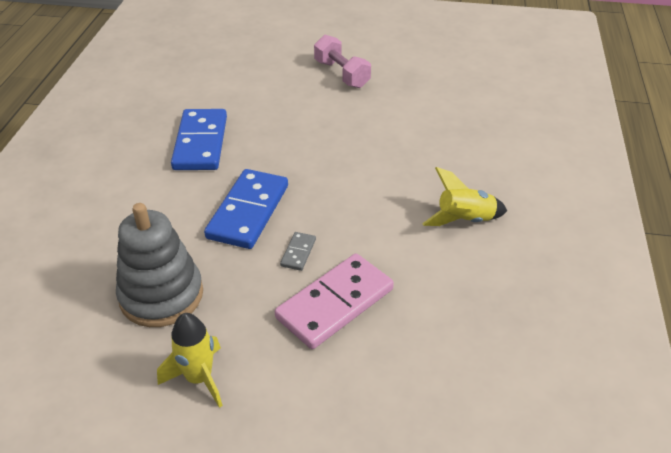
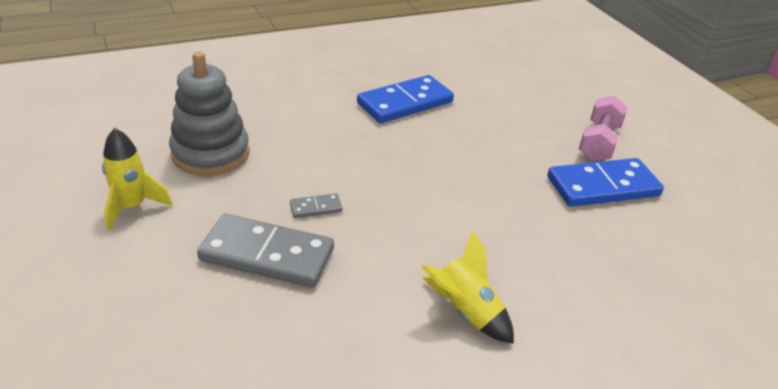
camera: 55 degrees right, 5 degrees down
(248, 212) = (343, 160): blue domino -> blue domino (603, 187)
(335, 304) = (267, 255): pink domino -> grey domino

